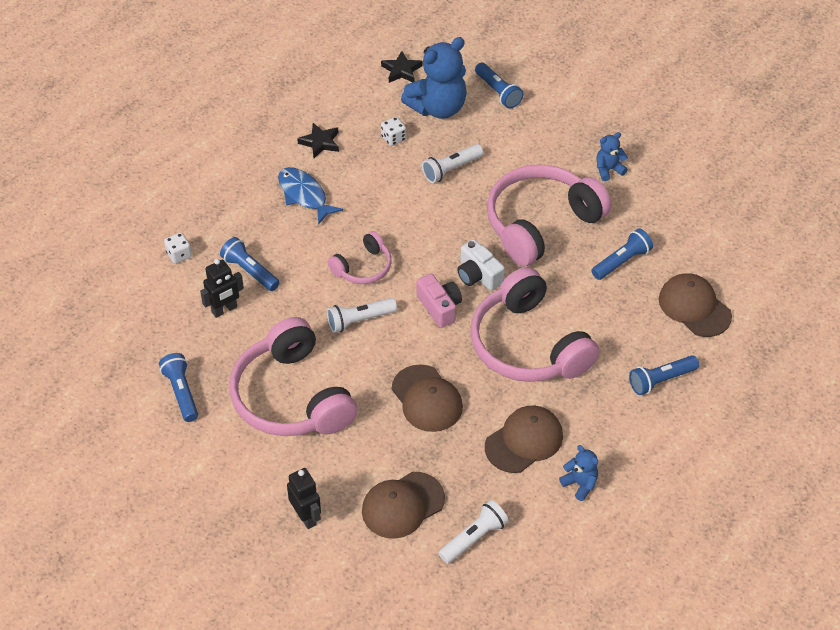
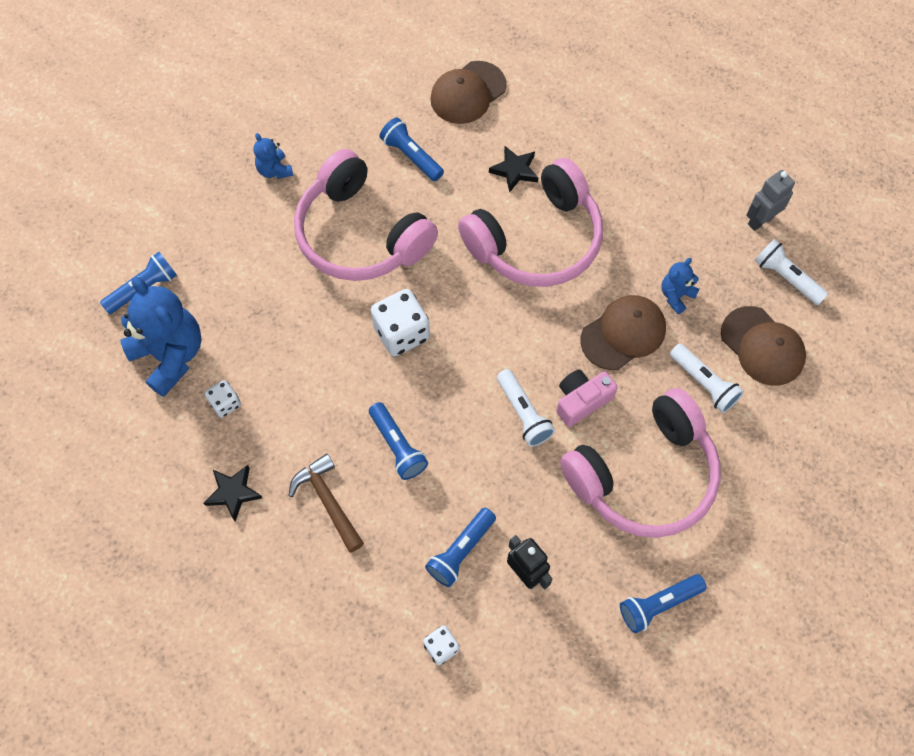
camera: 95 degrees left, 15 degrees up
(304, 195) = (328, 501): blue fish -> brown hammer
(306, 517) = (798, 440): black robot -> none
(363, 267) = (443, 418): pink headphones -> none
(401, 70) = (99, 405): black star -> black star (514, 170)
(439, 307) = (494, 330): pink camera -> pink camera (581, 401)
(443, 245) = (401, 333): none -> white dice
(451, 169) = (278, 333): white flashlight -> white flashlight (704, 383)
(478, 275) = (443, 294): white camera -> none
(524, 441) = (661, 239): brown cap -> none
(541, 527) = (760, 220): none -> grey robot
(580, 484) = (703, 188): blue teddy bear -> blue teddy bear (676, 295)
(661, 380) = (565, 122): blue flashlight -> blue flashlight (397, 446)

